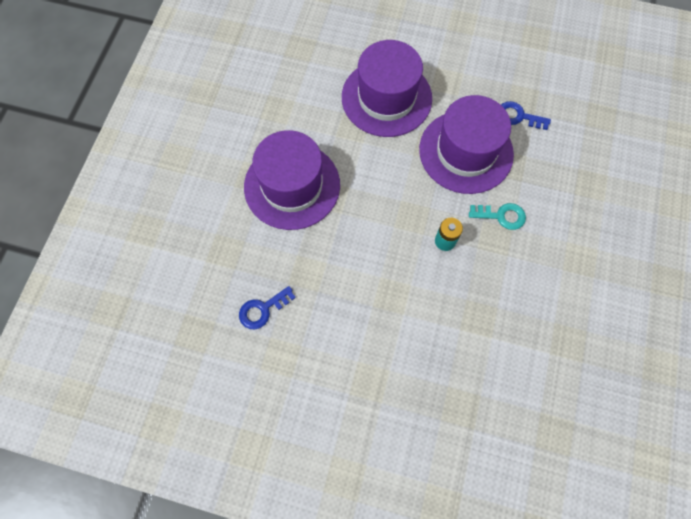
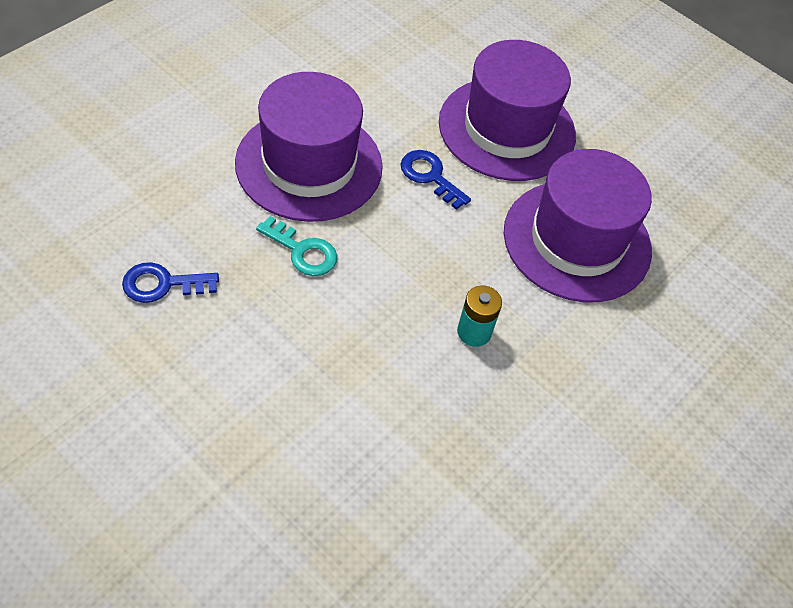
camera: 20 degrees right, 15 degrees down
(501, 216) = (578, 343): turquoise key -> turquoise key (303, 251)
(518, 116) = (681, 235): blue key -> blue key (430, 176)

